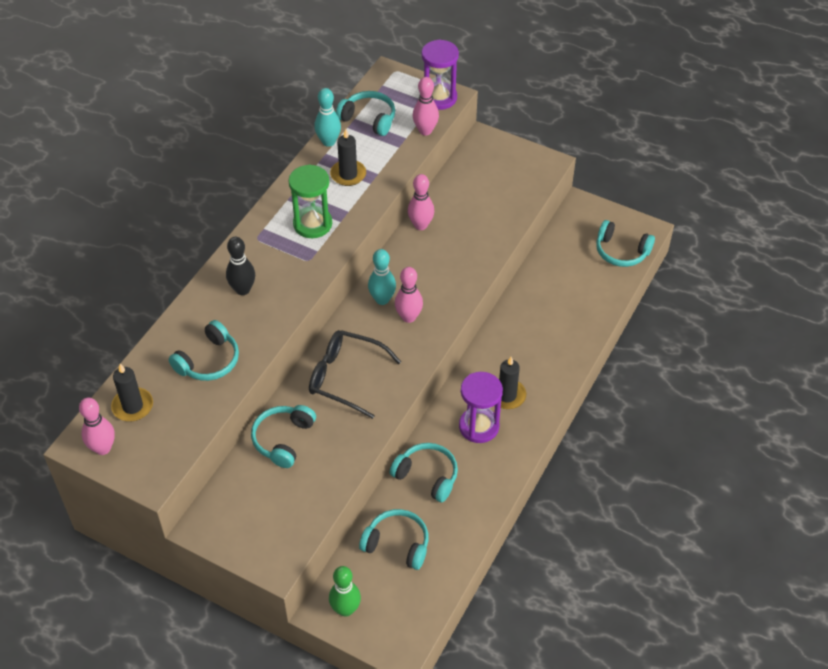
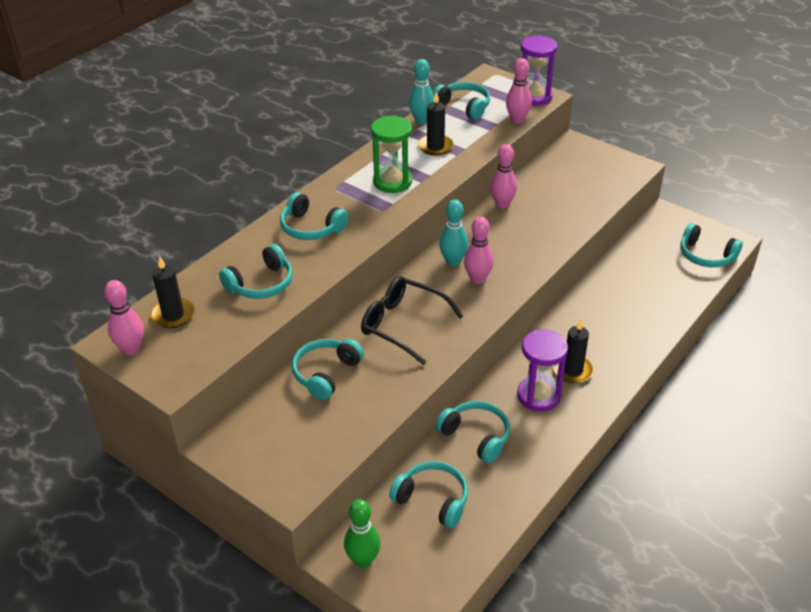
camera: 10 degrees right, 10 degrees down
(243, 290) = (311, 228): black bowling pin -> turquoise headphones

